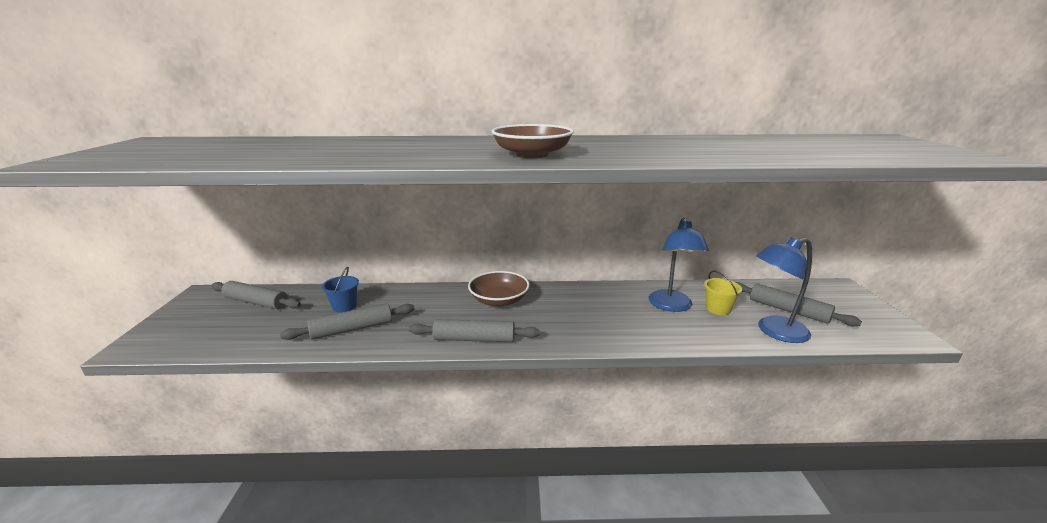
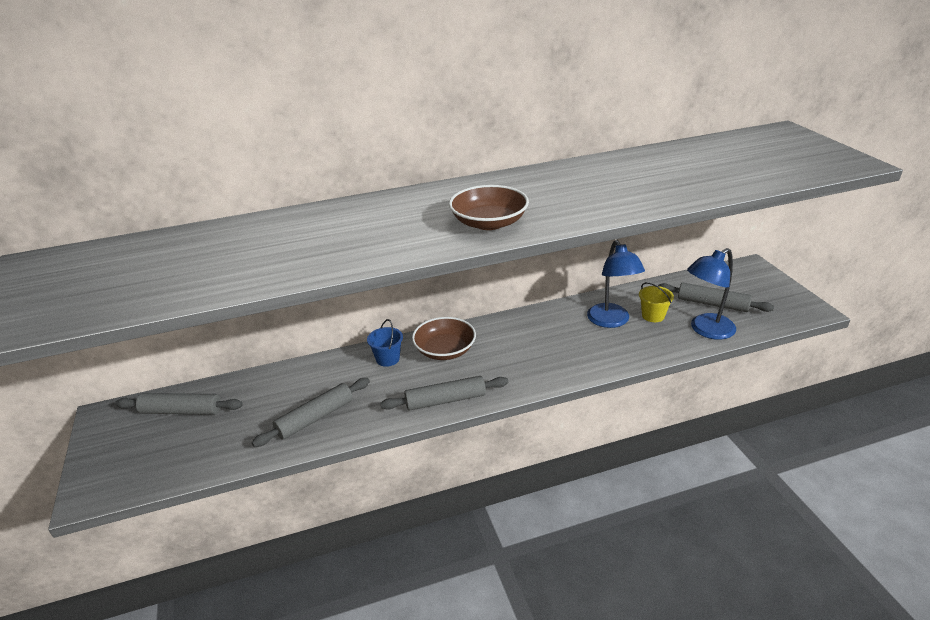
camera: 15 degrees left, 10 degrees up
(344, 306) = (286, 394): blue bucket -> blue bucket (387, 359)

